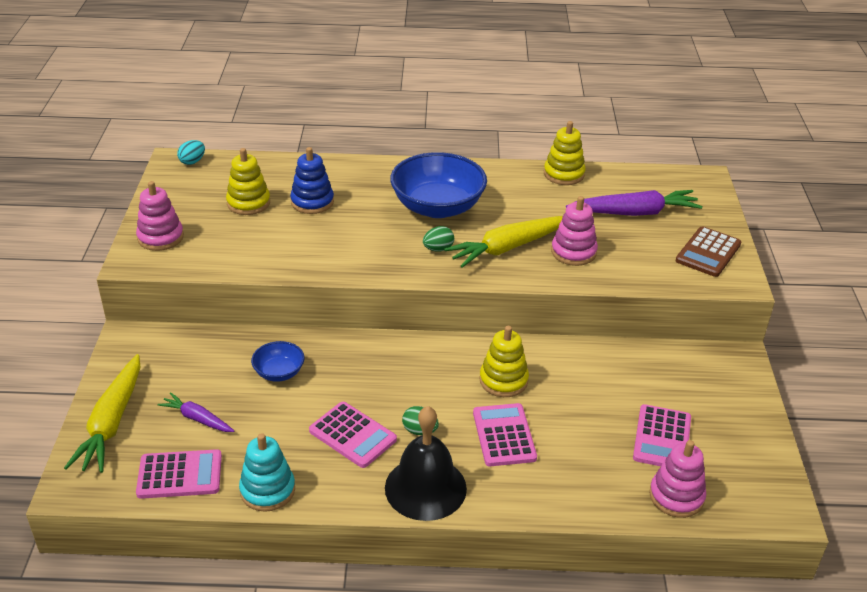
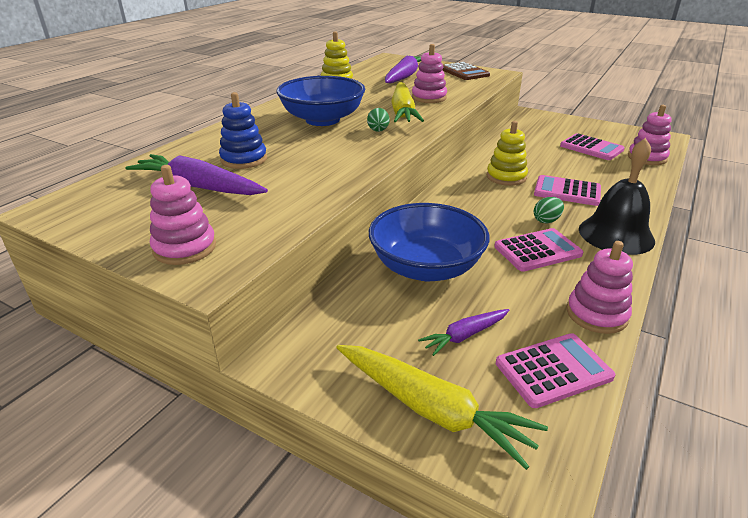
camera: 60 degrees left, 5 degrees down
(180, 475) = (553, 370): pink calculator -> pink calculator turned 45 degrees clockwise
(192, 161) = (69, 200): turquoise egg -> none
(248, 203) = (198, 187): yellow stacking toy -> purple carrot
(267, 490) = (596, 314): turquoise stacking toy -> pink stacking toy
(279, 372) = (426, 267): blue bowl -> blue bowl, size x2.05

